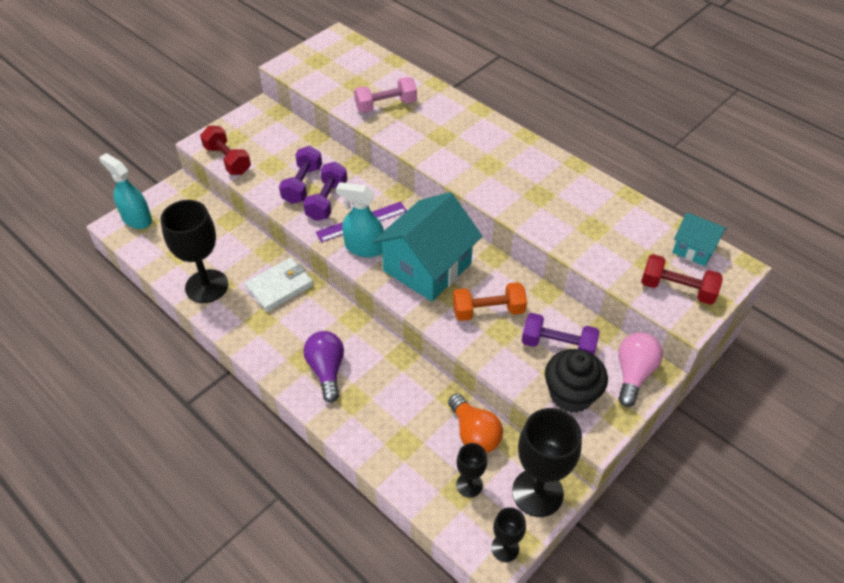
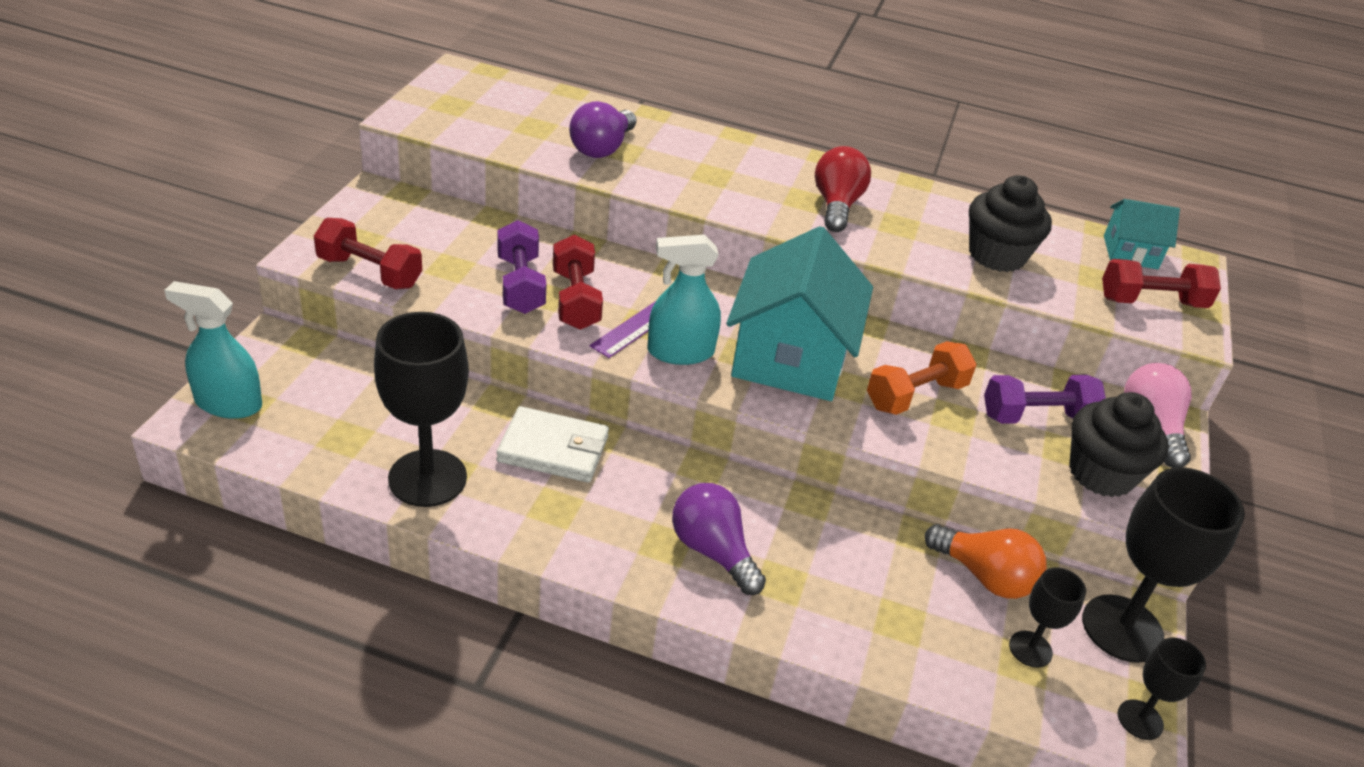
camera: 30 degrees left, 10 degrees down
(280, 287) = (553, 449): white wallet -> white wallet turned 75 degrees clockwise
(327, 201) = (576, 300): purple dumbbell -> red dumbbell
(386, 105) = (602, 148): pink dumbbell -> purple light bulb
(506, 173) = (836, 205): none -> red light bulb
(590, 231) = (996, 255): none -> black cupcake

